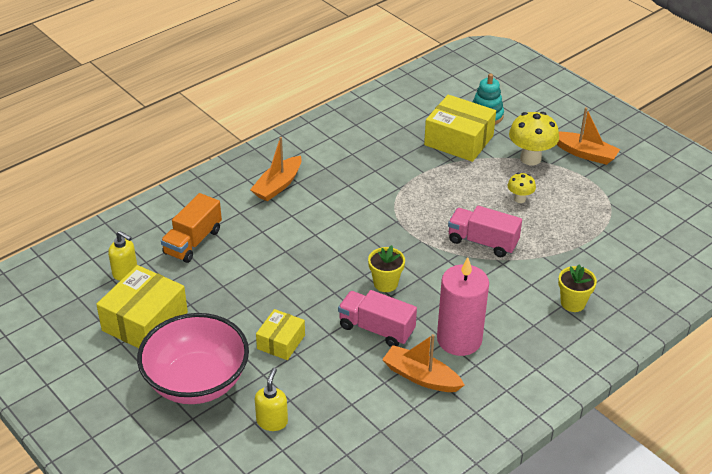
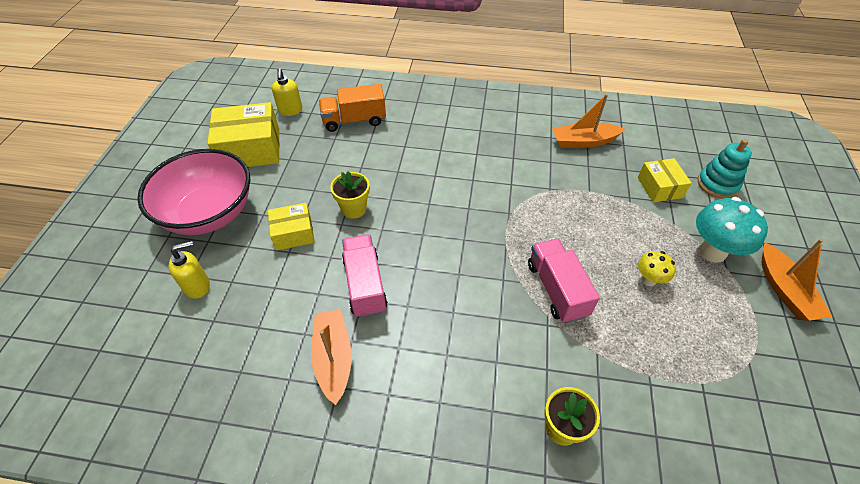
camera: 50 degrees right, 10 degrees up
(278, 185) = (463, 123): orange boat -> orange boat (583, 141)
(385, 283) = (426, 255): yellow flower pot -> yellow flower pot (354, 209)
(459, 140) = (659, 187): yellow box -> yellow box, size x0.58
(459, 339) = (410, 357): pink candle -> none
(530, 158) = (712, 252): yellow mushroom -> turquoise mushroom

